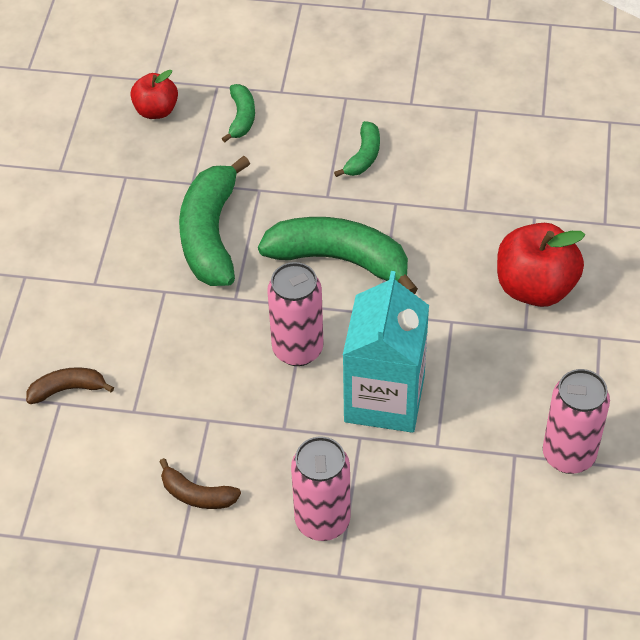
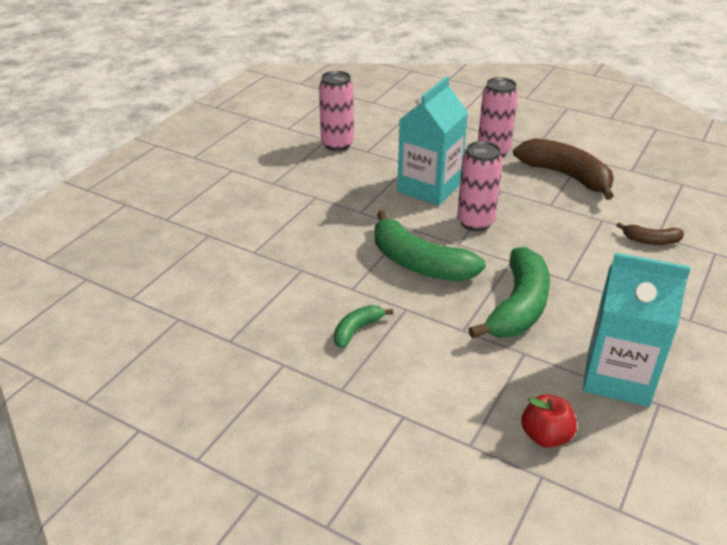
camera: 160 degrees left, 15 degrees down
(98, 184) = (618, 377): none -> turquoise carton
(197, 495) = (566, 176): brown banana -> brown banana, size x2.01
(241, 118) = (455, 400): green banana -> none
(535, 287) = (290, 214): red apple -> none

